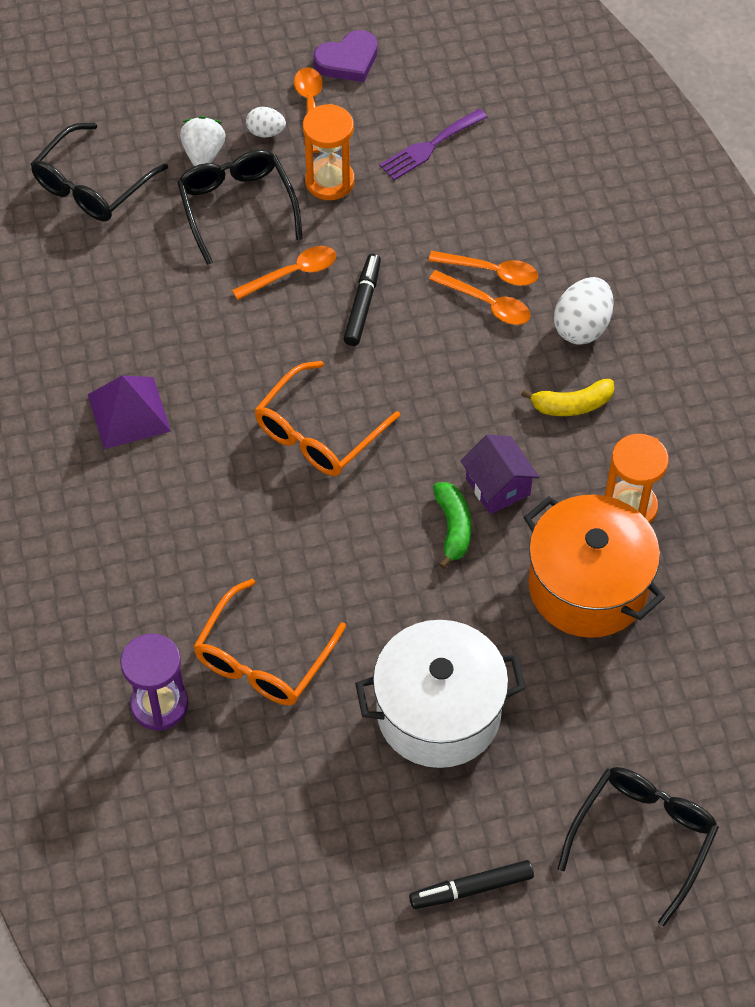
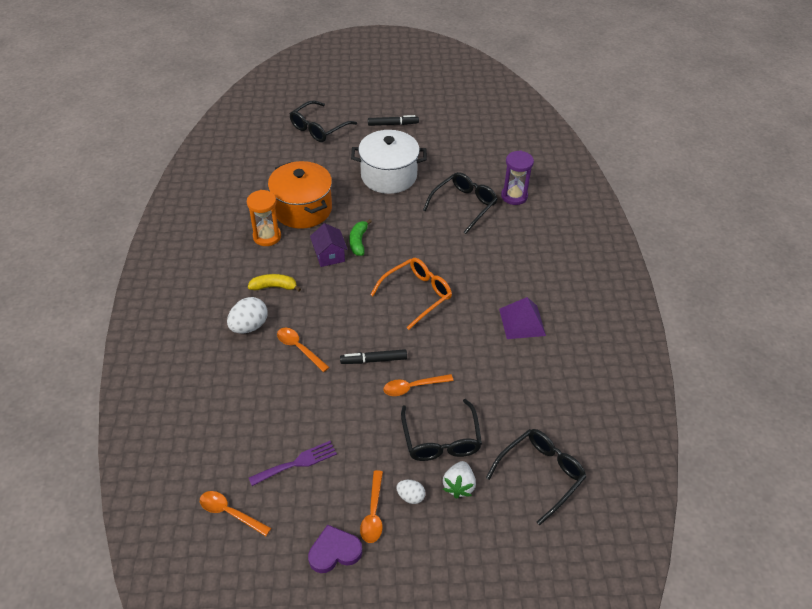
camera: 170 degrees left, 10 degrees down
(263, 658) = (463, 205): orange glasses -> black glasses
(329, 181) = (374, 448): orange hourglass -> none
(362, 305) = (374, 360): black marker -> black marker turned 60 degrees clockwise
(491, 272) = (289, 367): orange spoon -> orange spoon (230, 512)

